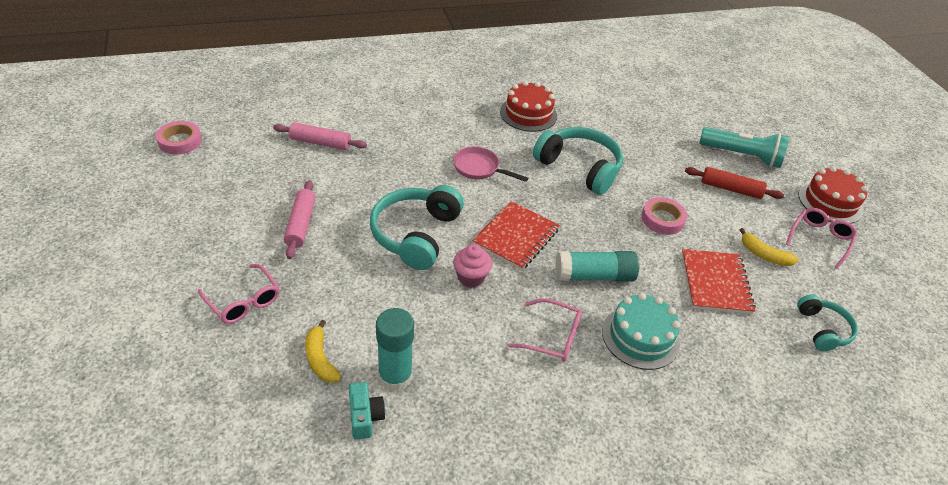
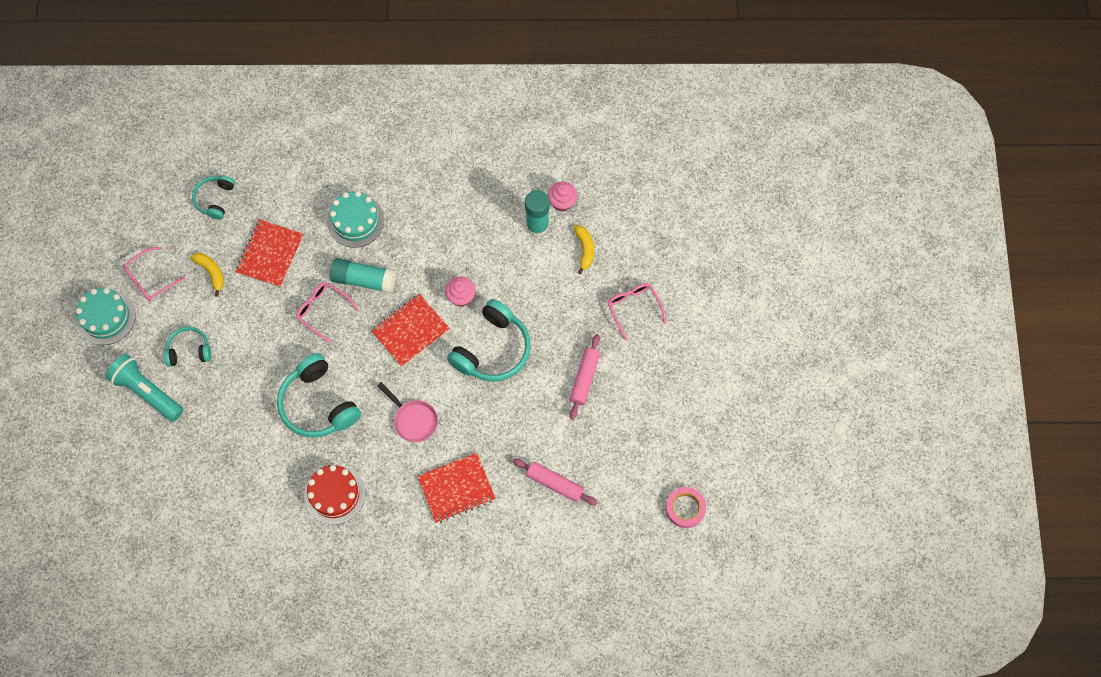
camera: 160 degrees left, 25 degrees up
(365, 417) = (562, 202): turquoise camera -> pink cupcake
(417, 129) = (456, 488): none -> red notebook
(552, 337) = (419, 234): pink glasses -> pink glasses (323, 311)
(662, 219) = (275, 326): pink tape -> none
(730, 189) = (189, 350): red rolling pin -> turquoise headphones
(830, 202) = (106, 317): red cake -> turquoise cake

